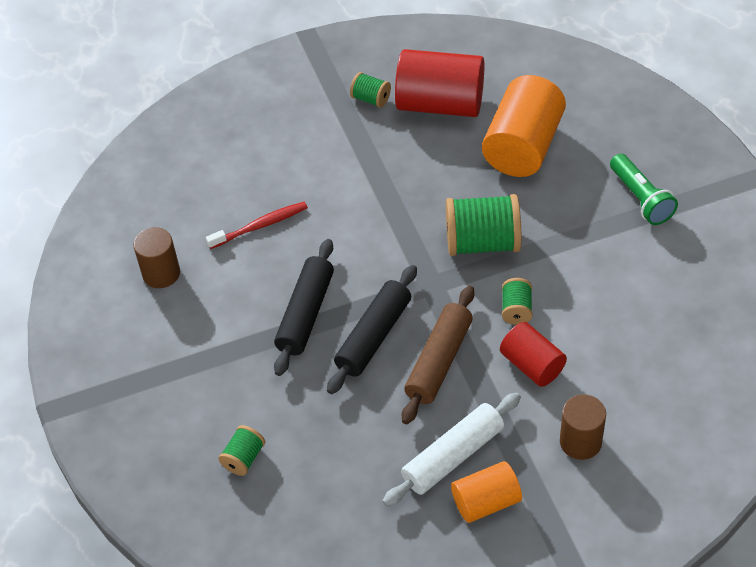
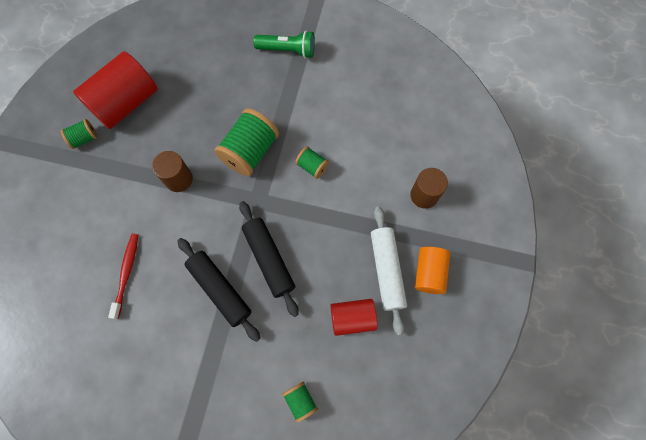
camera: 60 degrees left, 20 degrees up
(161, 273) = (110, 365): brown cylinder -> brown cylinder (179, 179)
(439, 361) = (315, 234): brown rolling pin -> none
(523, 146) = (199, 81): orange cylinder -> none
(532, 365) = (356, 185): red cylinder -> red cylinder (352, 318)

